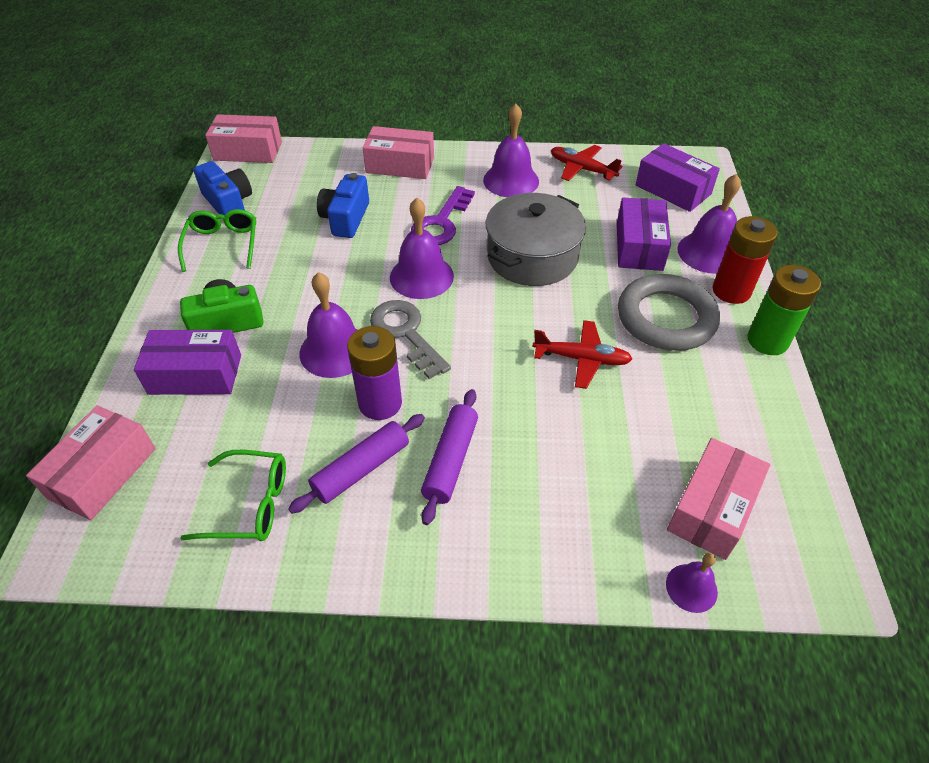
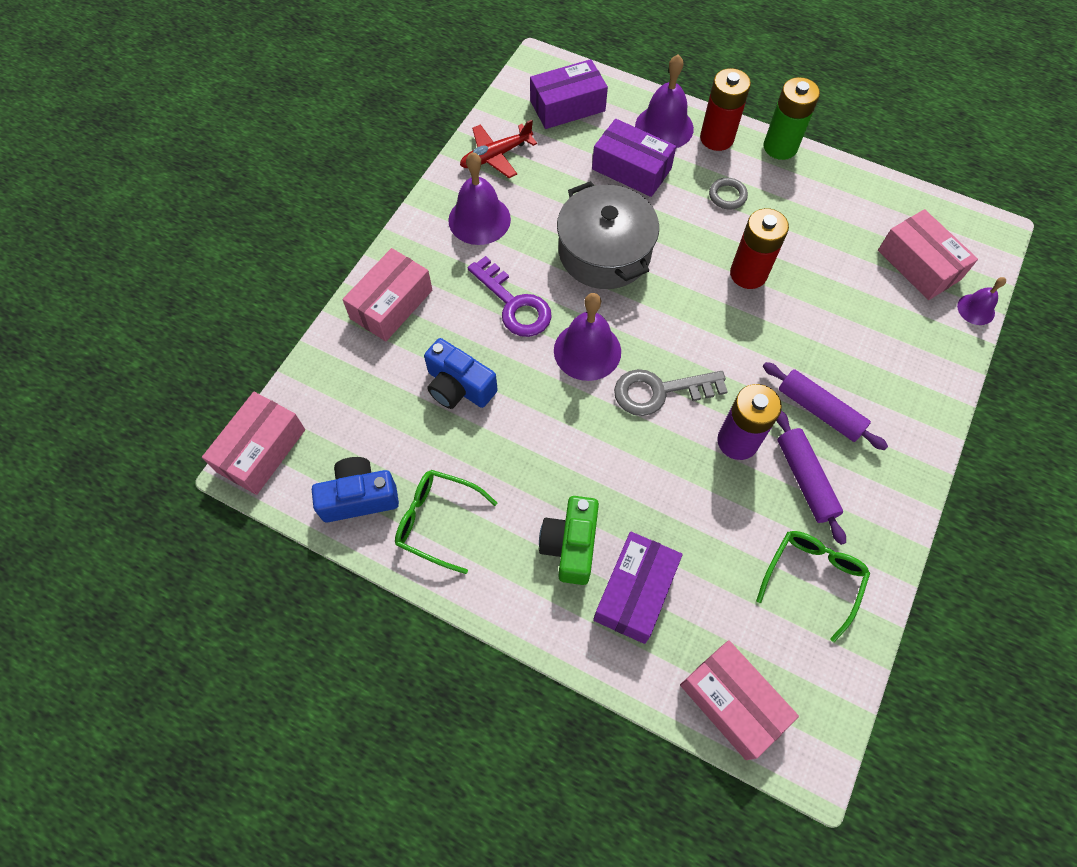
camera: 65 degrees left, 15 degrees up
(335, 350) = (656, 458): purple bell -> none
(582, 359) = (748, 274): red plane -> red battery
(666, 318) = (727, 196): grey ring -> grey ring, size x0.42

